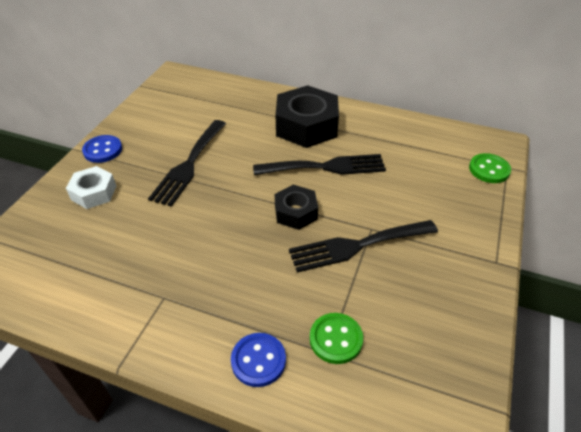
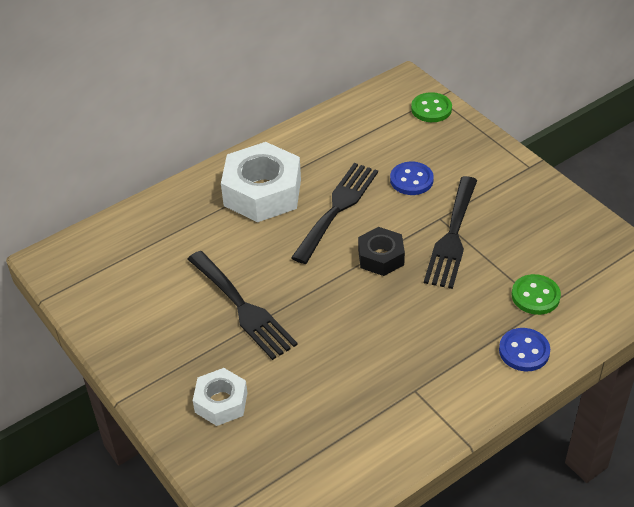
camera: 55 degrees left, 0 degrees up
(103, 150) = (149, 374): blue button -> blue button (411, 180)
(306, 126) = (262, 192): black nut -> white nut

